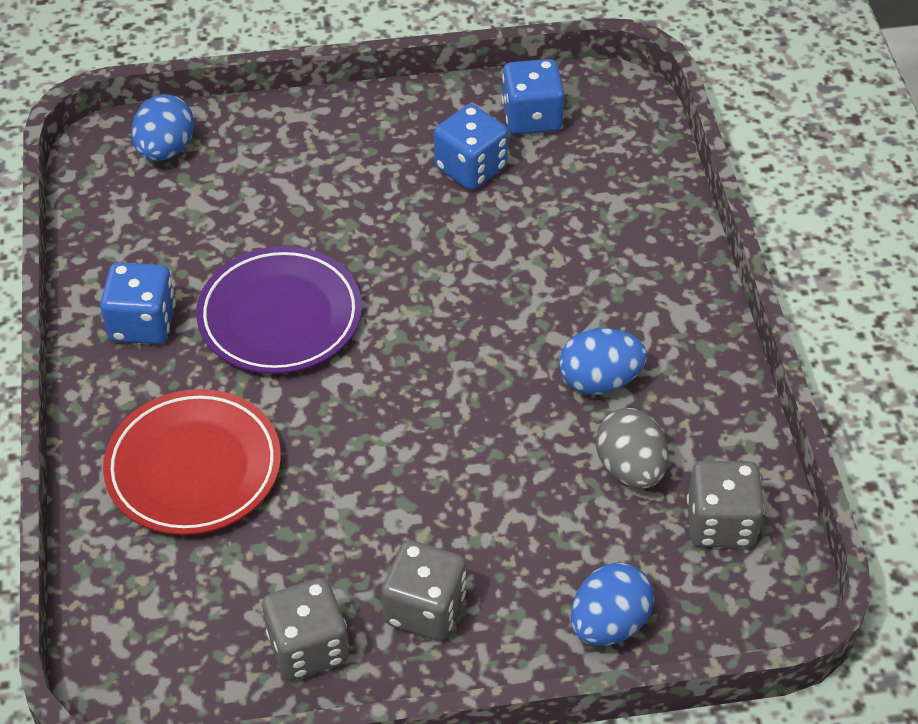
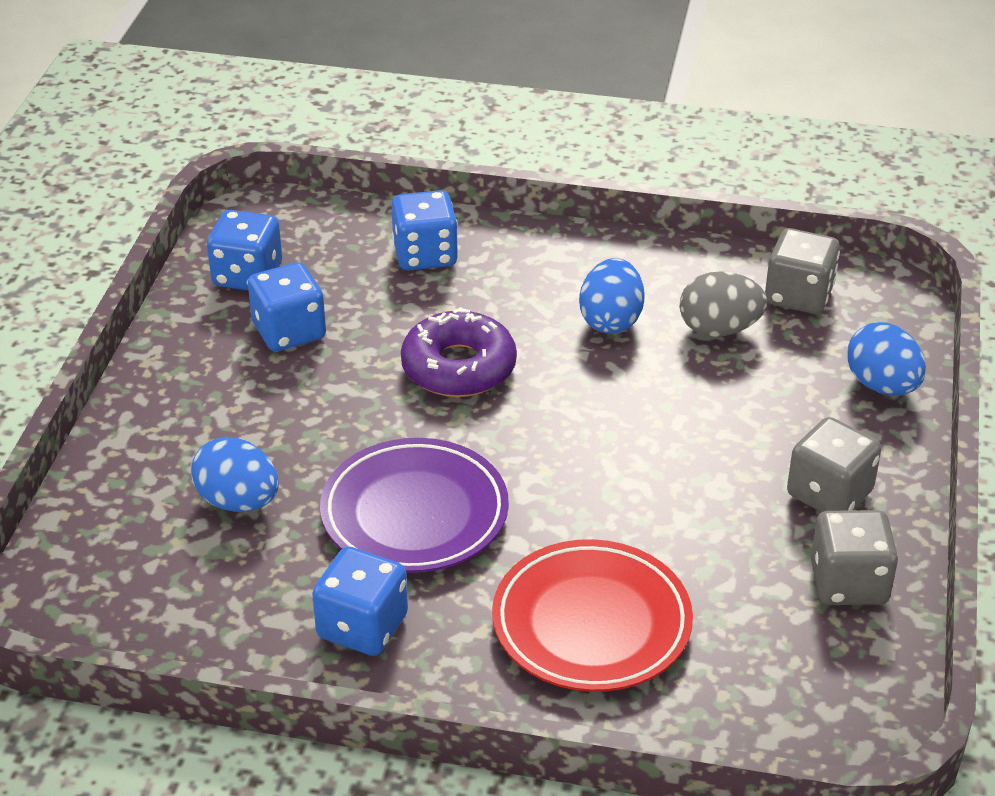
camera: 70 degrees left, 10 degrees down
(165, 150) = (97, 555): blue egg -> blue egg (238, 501)
(478, 291) = (459, 367): none -> purple donut
(625, 221) = (425, 255): none -> blue dice

